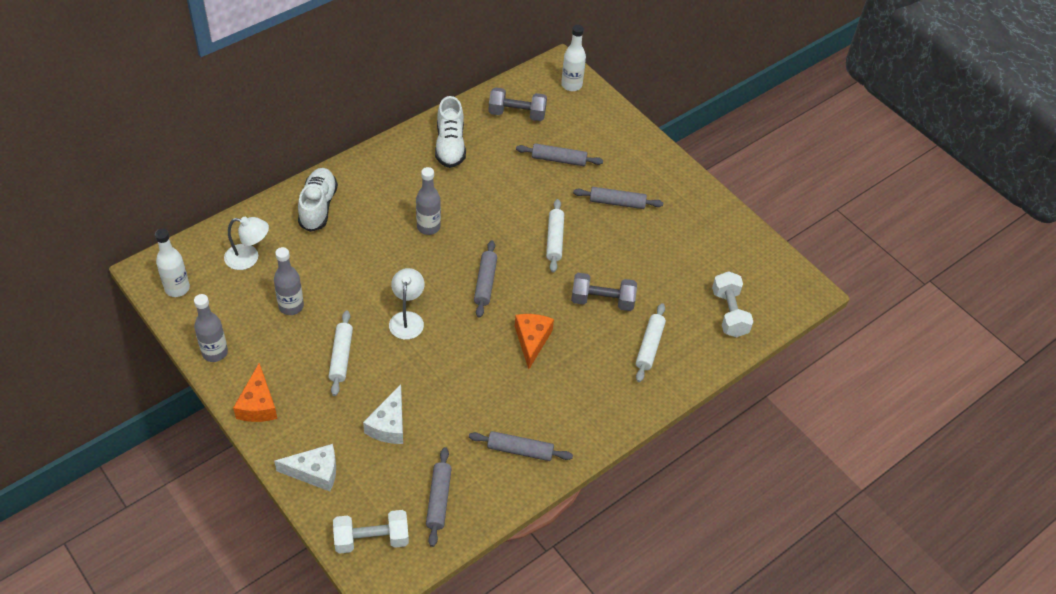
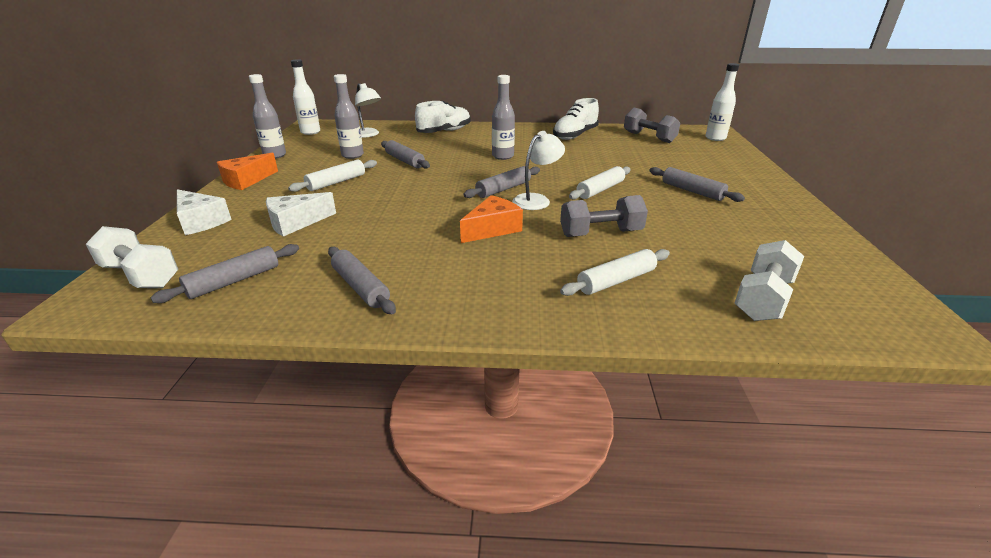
camera: 45 degrees right, 20 degrees down
(407, 319) = (413, 184): white lamp -> white lamp (536, 200)
(559, 160) = (659, 160): grey rolling pin -> grey rolling pin (405, 161)
(602, 301) = (601, 233): grey dumbbell -> grey dumbbell turned 60 degrees counterclockwise

